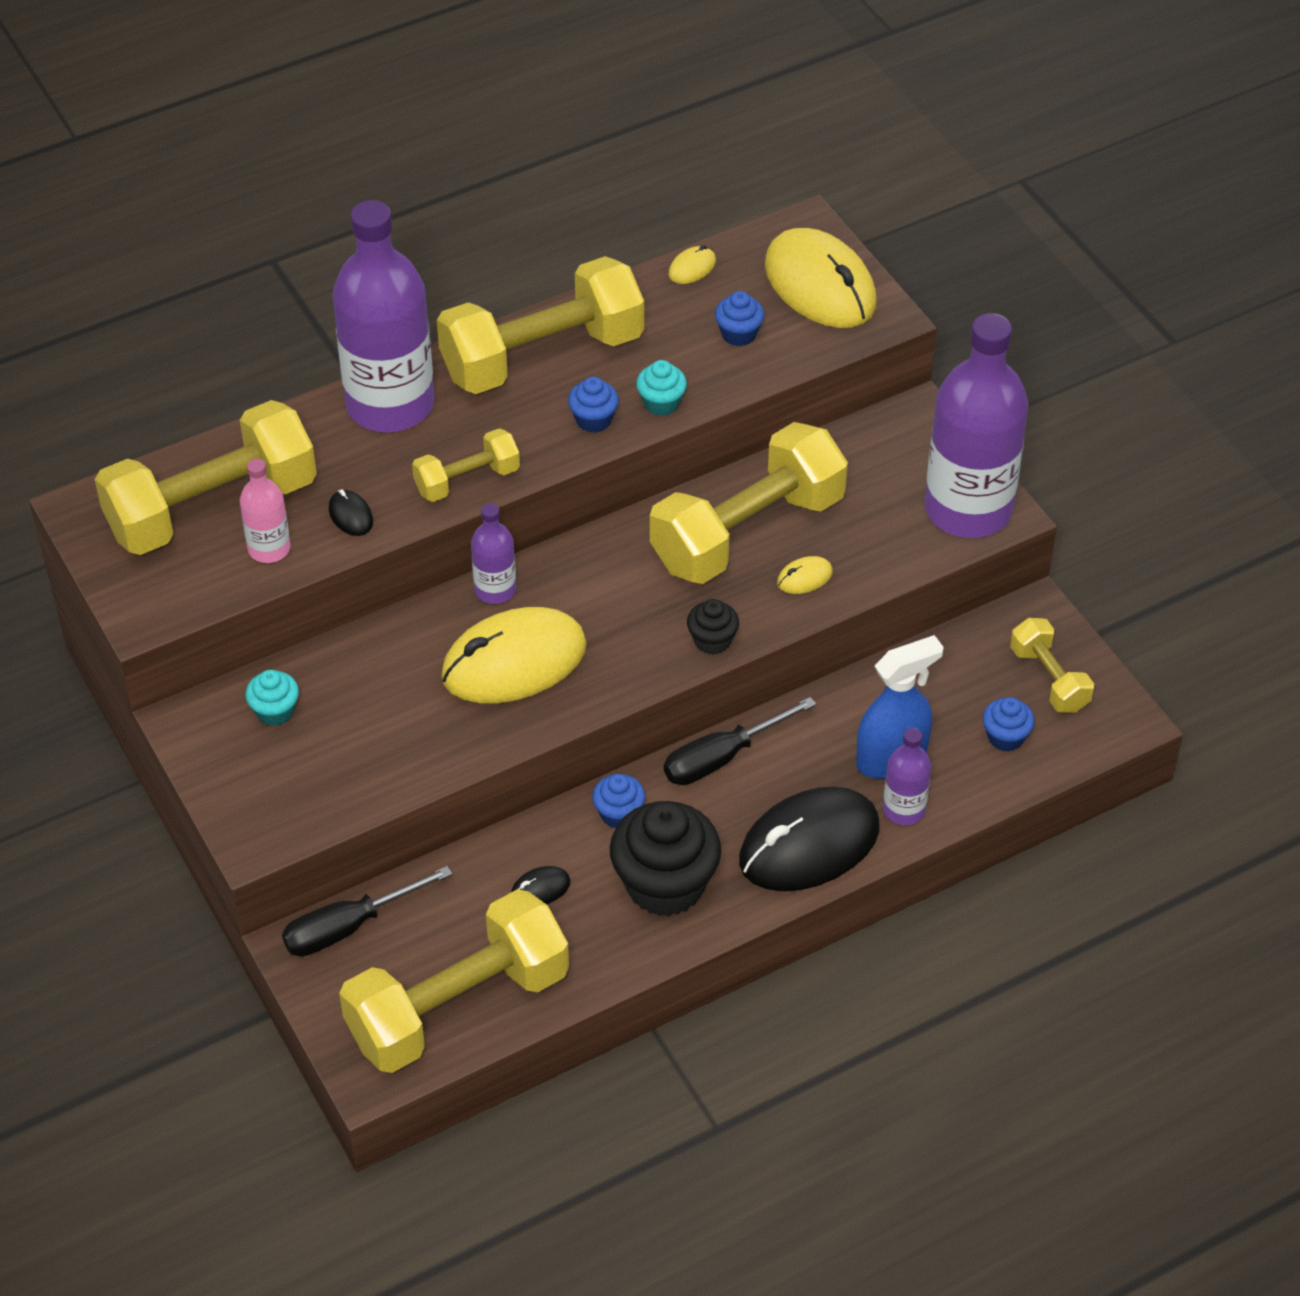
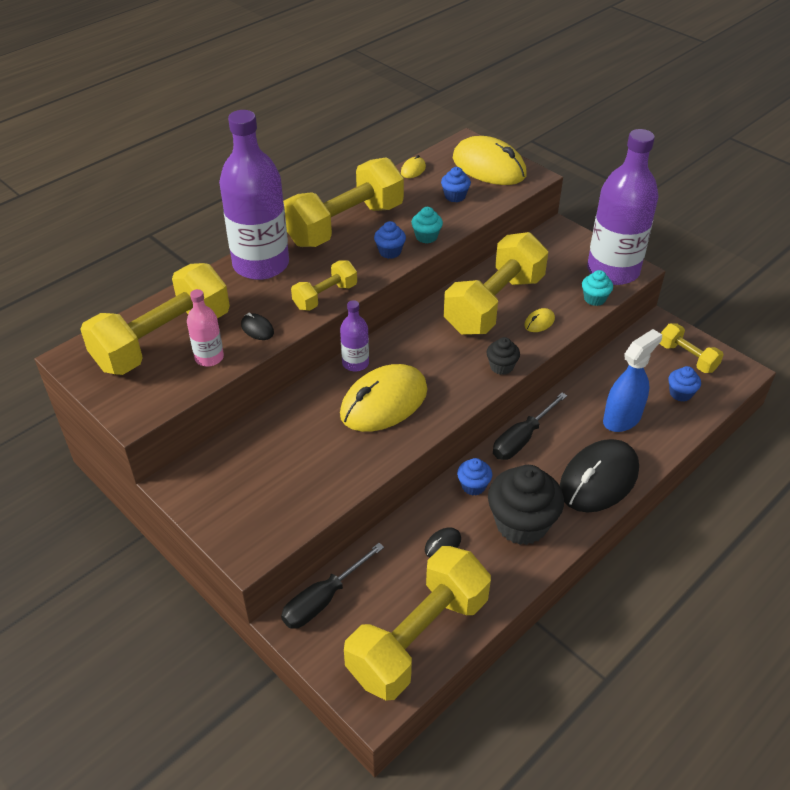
camera: 15 degrees left, 5 degrees down
(275, 711) = (236, 464): turquoise cupcake -> turquoise cupcake (594, 299)
(904, 809) = (644, 446): purple bottle -> none

